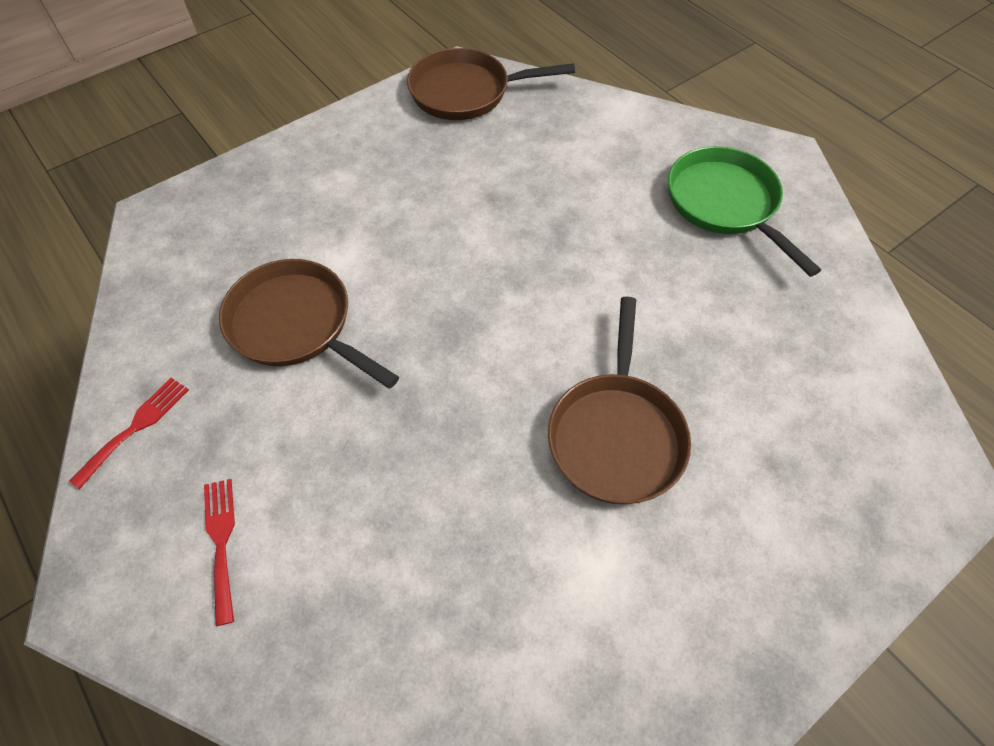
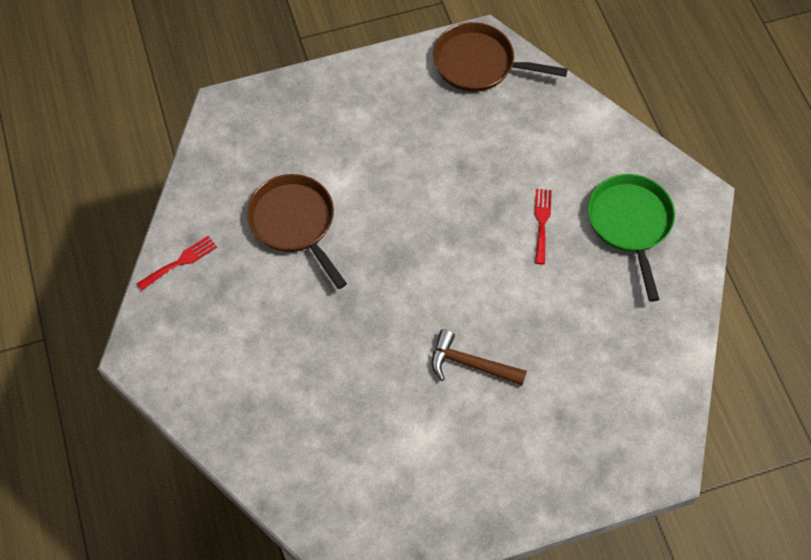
camera: 20 degrees right, 5 degrees up
(221, 541) = (214, 349): red fork -> red fork (542, 222)
(616, 434) = (470, 364): brown pan -> brown hammer

